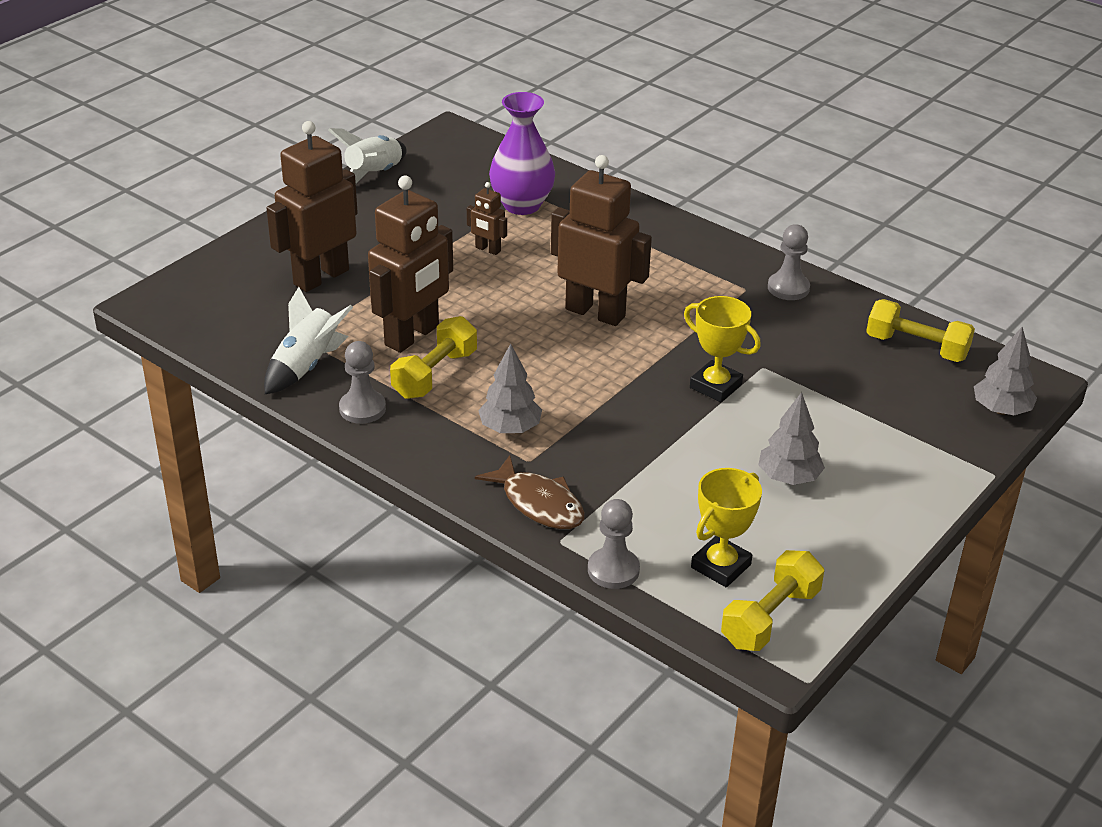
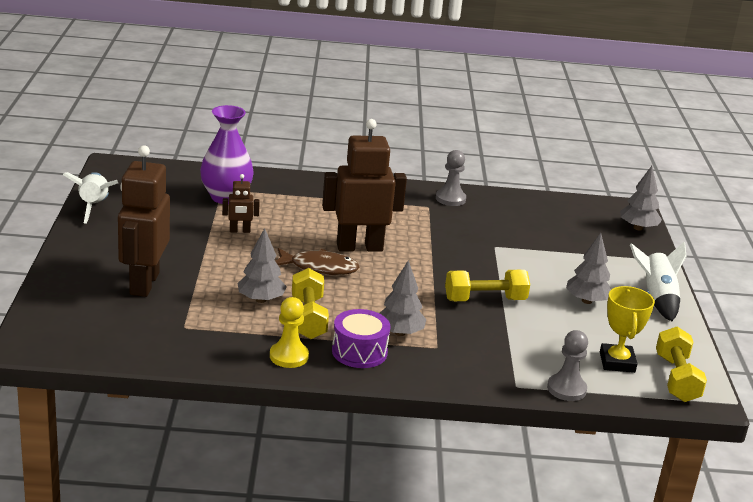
camera: 40 degrees left, 10 degrees down
(306, 366) = (212, 344): white rocket -> white rocket (656, 298)
(362, 408) = (289, 356): grey pawn -> yellow pawn
(412, 336) = (261, 299): brown robot -> grey tree
(439, 432) = (359, 352): none -> purple drum
(539, 504) = (476, 369): brown fish -> brown fish (319, 268)
(715, 386) = (483, 265): yellow trophy -> none
(916, 347) = (557, 209): yellow dumbbell -> yellow dumbbell (485, 300)

